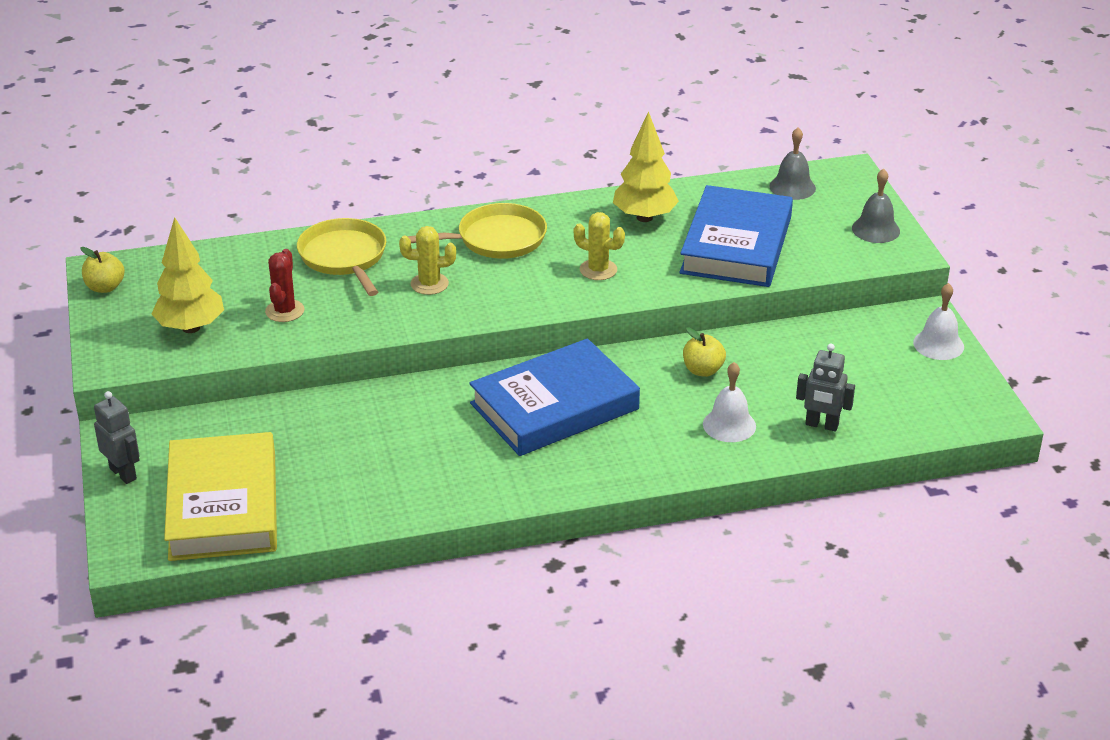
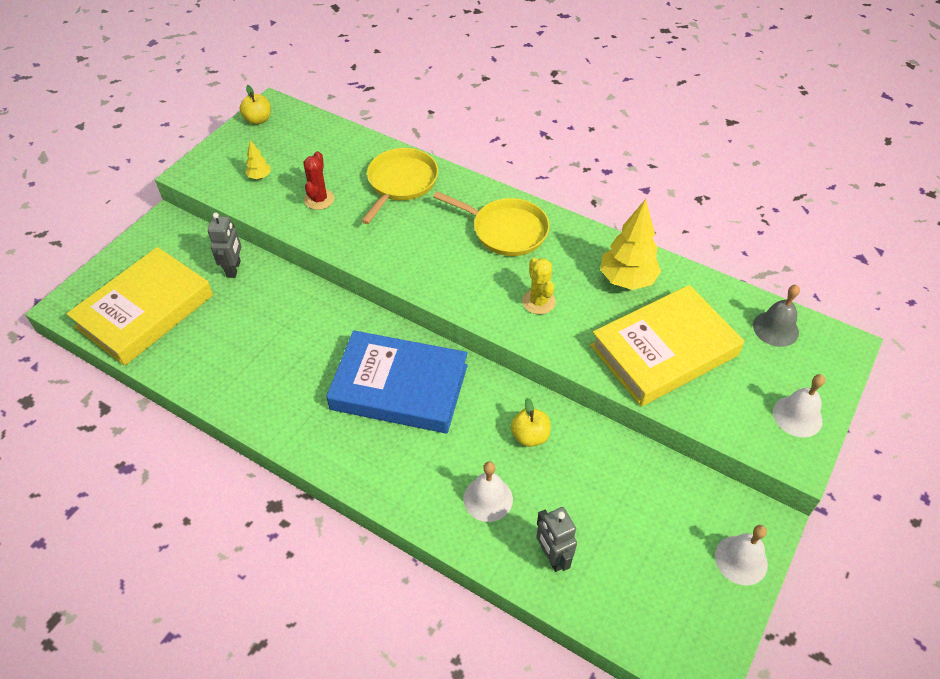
camera: 45 degrees right, 15 degrees up
(123, 473) = (134, 250): grey robot -> grey robot (234, 269)
(191, 328) = (259, 177): yellow tree -> yellow tree, size x0.47
(285, 311) = (319, 199): red cactus -> red cactus turned 45 degrees counterclockwise
(429, 284) = (421, 237): yellow cactus -> none
(736, 245) = (664, 350): blue book -> yellow book
(875, 229) = (797, 416): grey bell -> white bell

